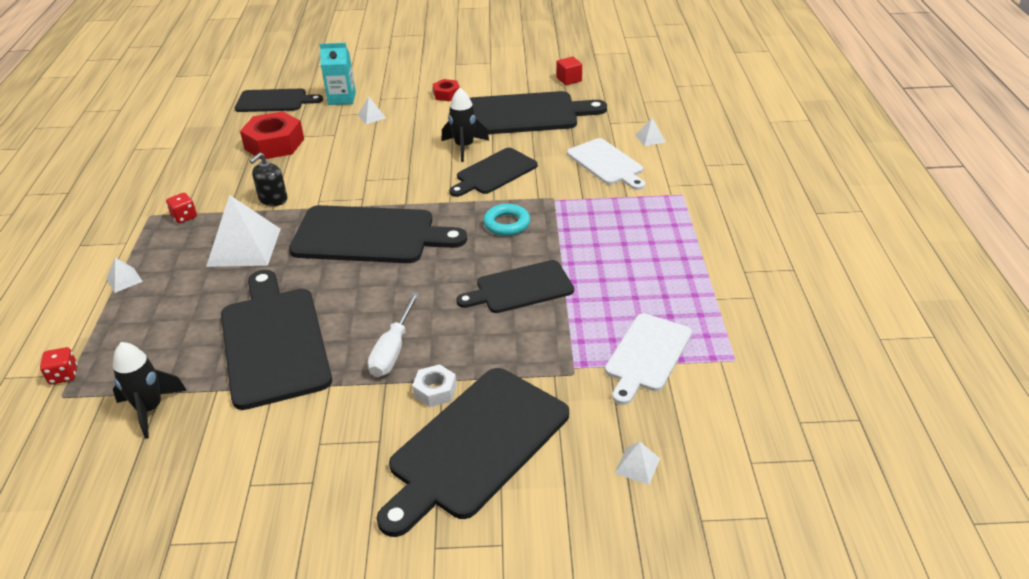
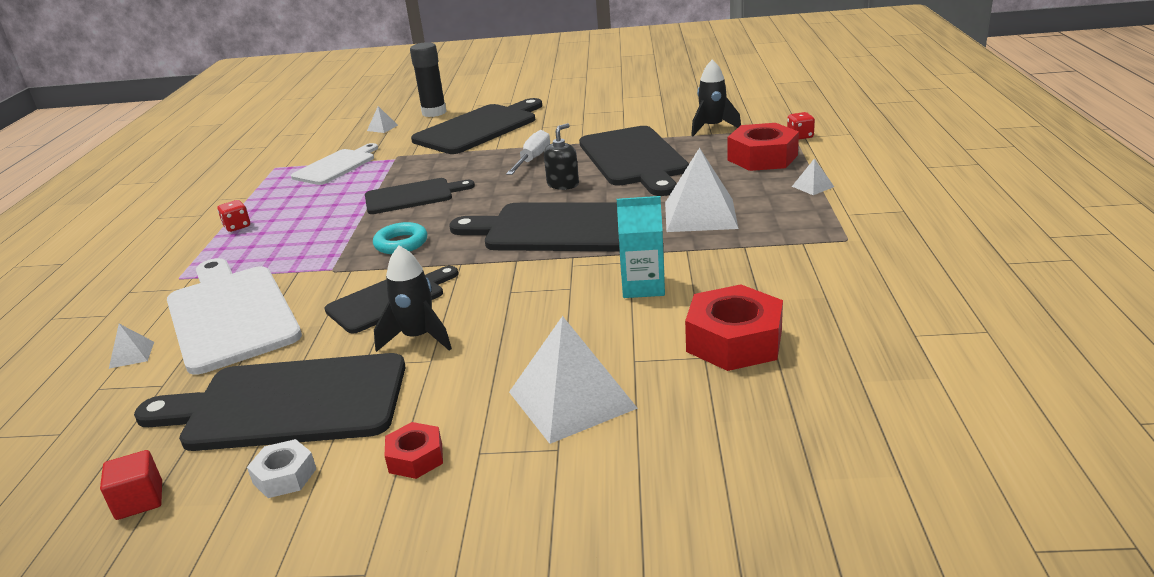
camera: 175 degrees left, 10 degrees down
(136, 332) = (762, 157): none -> red nut
(184, 217) = (798, 239): red dice -> red dice (237, 226)
(273, 199) = (692, 261): black soap dispenser -> black soap dispenser (563, 184)
(274, 101) = (791, 443): black cutting board -> none
(342, 98) = (641, 449): turquoise carton -> turquoise carton (643, 286)
(371, 116) = (571, 400): white pyramid -> white pyramid, size x2.26
(435, 391) = (501, 145): white nut -> white nut (284, 476)
(567, 517) = (434, 113): none -> black glue stick
(607, 164) = (230, 314): white cutting board -> white cutting board, size x1.61

